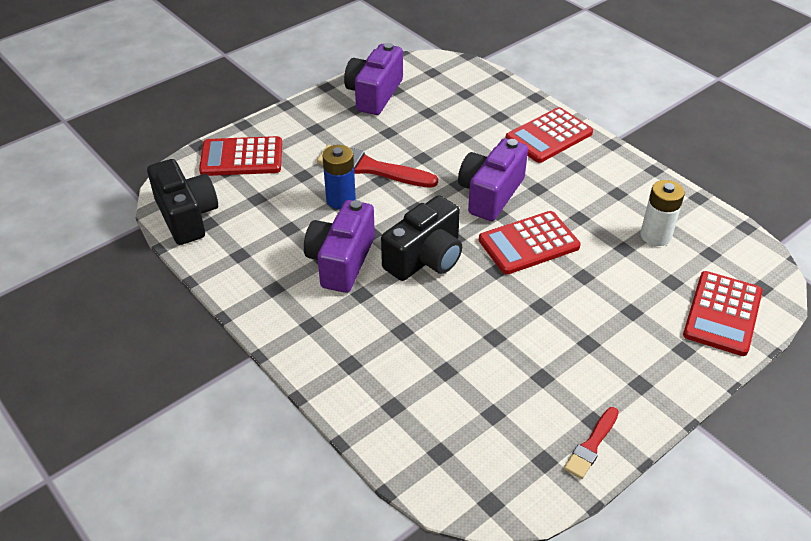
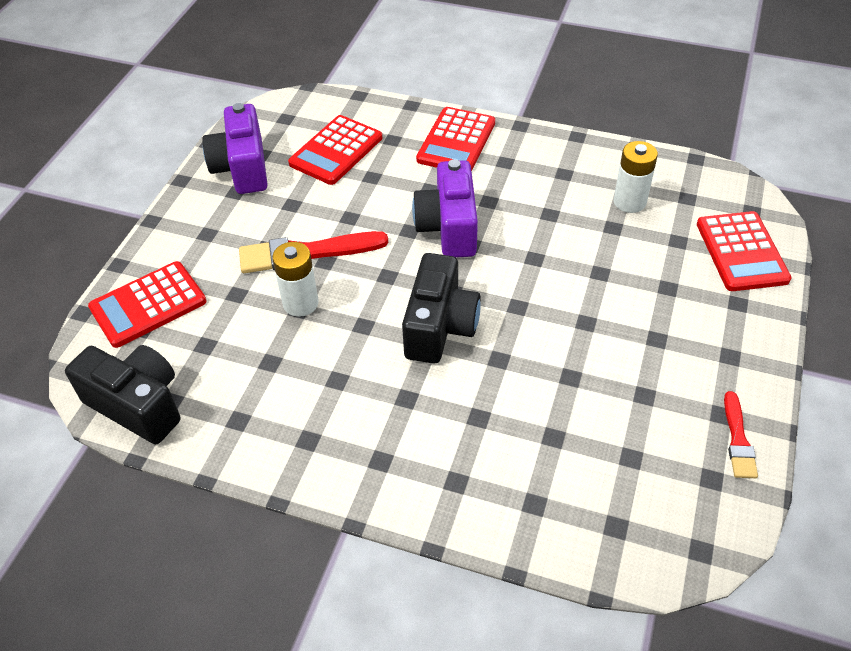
camera: 30 degrees left, 5 degrees up
(340, 199) = (300, 303): blue battery -> white battery
(341, 261) = (356, 372): purple camera -> none
(529, 243) = (525, 263): red calculator -> red calculator (336, 151)

